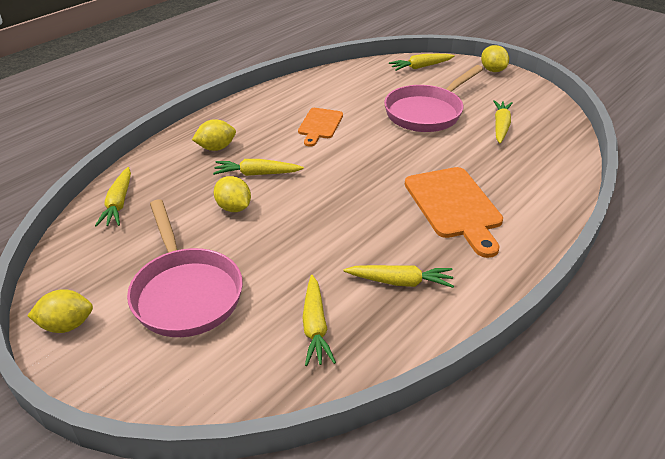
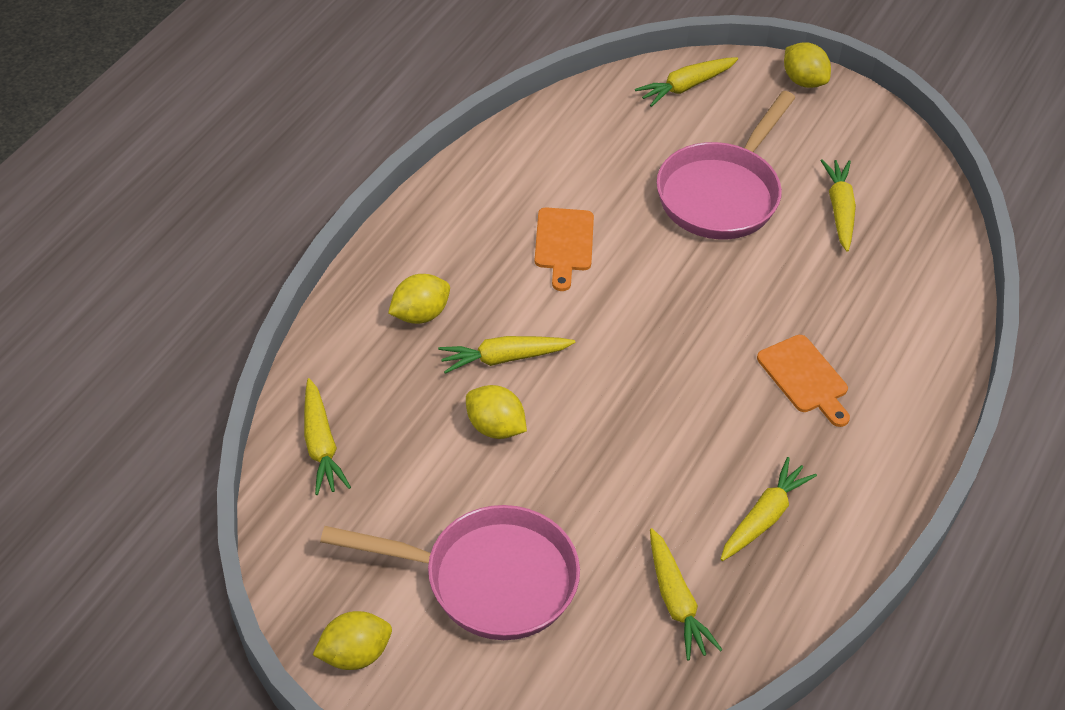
camera: 15 degrees left, 10 degrees up
(185, 292) = (488, 579): pink pan -> pink pan turned 45 degrees counterclockwise
(400, 282) = (764, 517): yellow carrot -> yellow carrot turned 45 degrees counterclockwise
(454, 206) = (805, 378): orange cutting board -> orange cutting board, size x0.60

